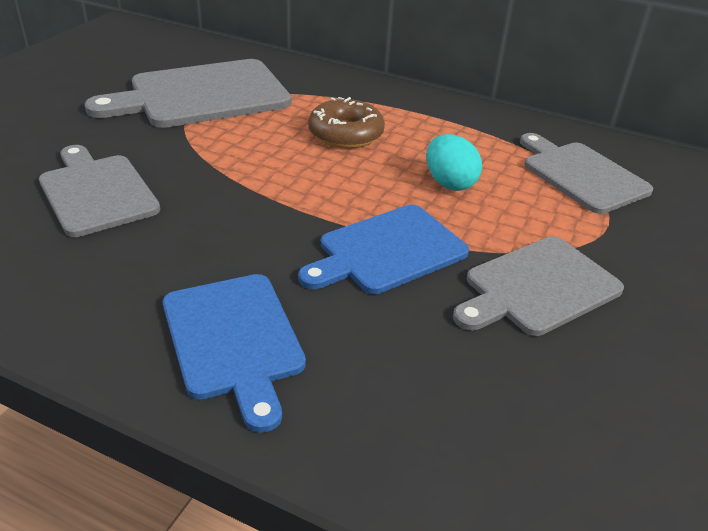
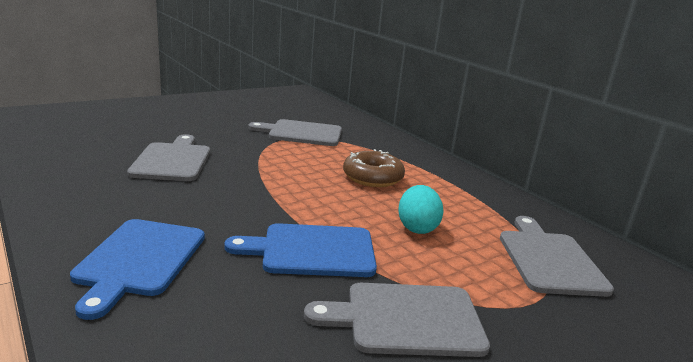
camera: 30 degrees right, 15 degrees down
(202, 95) = (302, 133): grey cutting board -> grey cutting board, size x0.66

